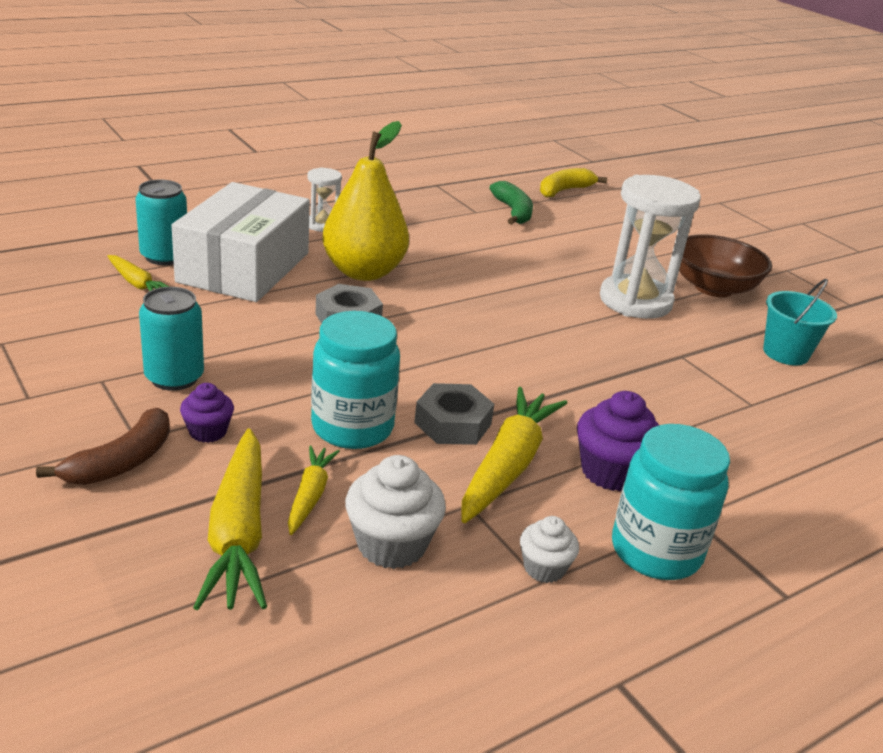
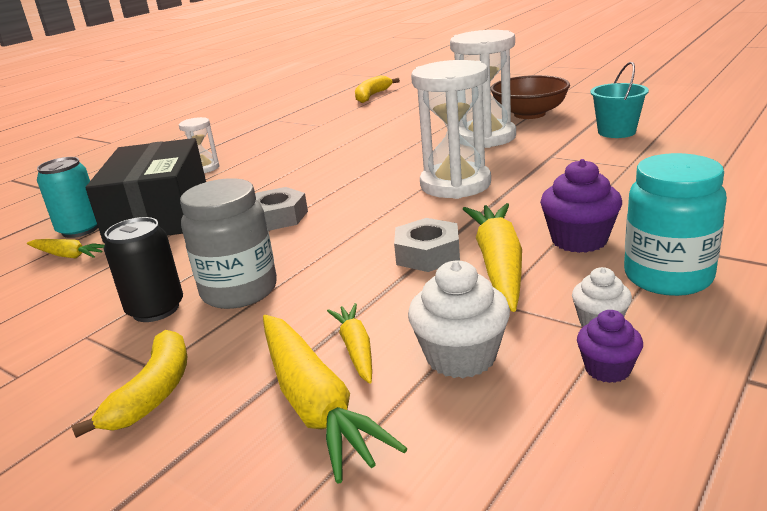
camera: 15 degrees left, 5 degrees down
(121, 462) = (153, 393): brown banana -> yellow banana
(174, 377) = (156, 309): turquoise can -> black can
(208, 431) = (220, 337): purple cupcake -> purple cupcake (607, 369)
(244, 267) = (159, 214): white box -> black box
(256, 389) = (239, 291): none -> grey jar
(352, 427) = (348, 287): turquoise jar -> none
(364, 272) = (264, 185): yellow pear -> none
(513, 212) = (346, 117): green banana -> none
(550, 351) = (455, 184): none -> white hourglass

